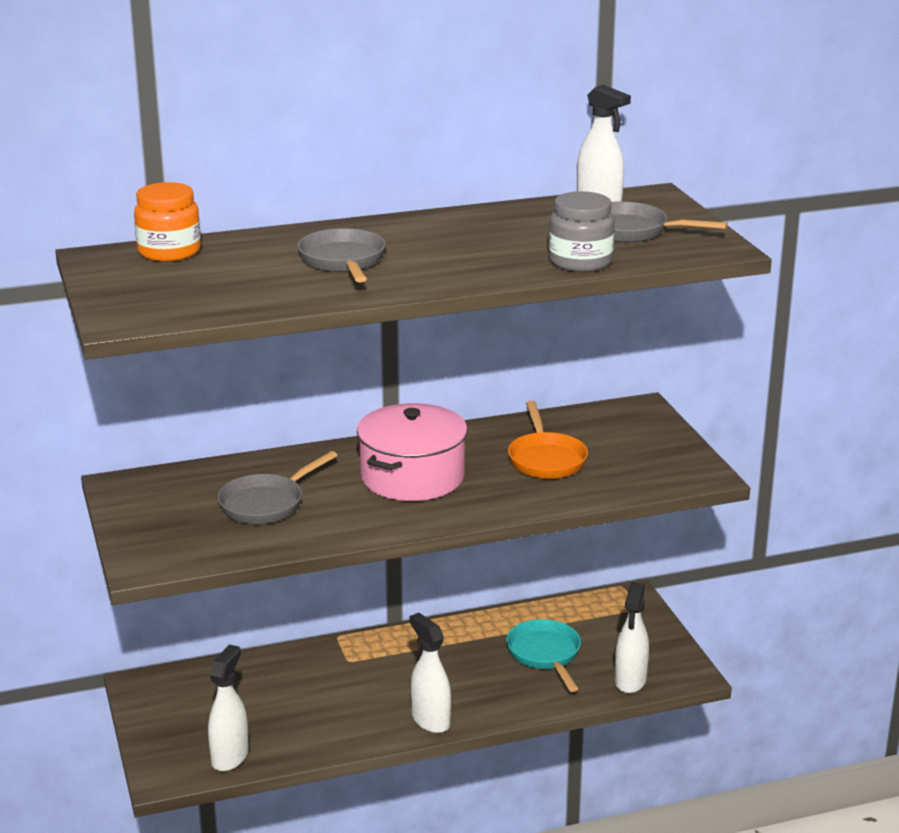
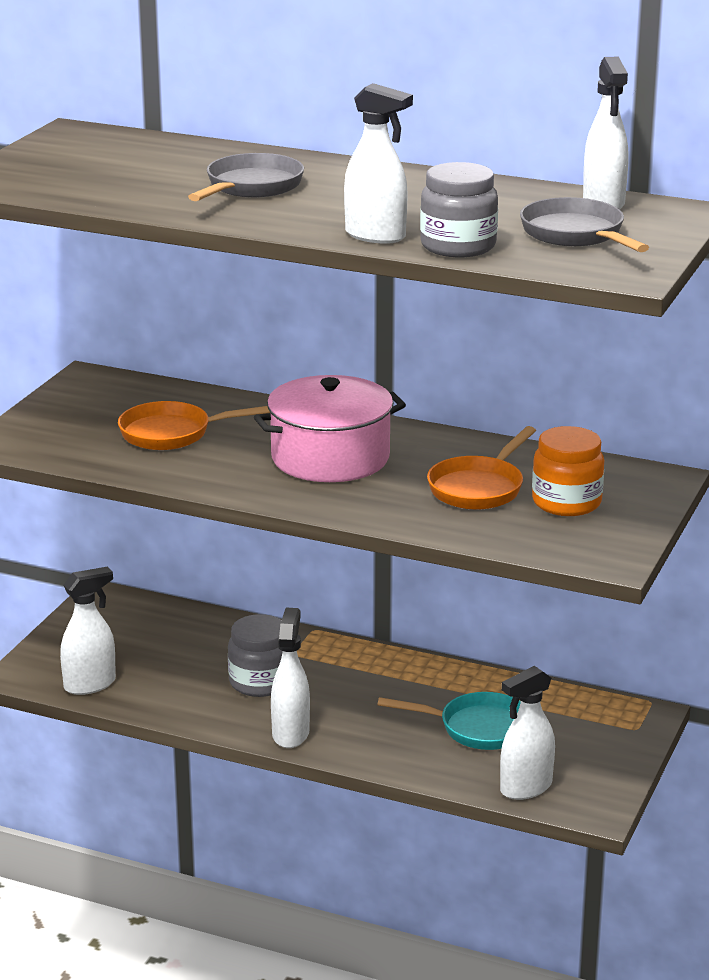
camera: 40 degrees right, 0 degrees up
(169, 252) = (133, 142): orange jar -> orange jar (566, 502)
(266, 504) = (172, 433): grey pan -> orange pan
(355, 693) = (260, 682): none -> grey jar
(512, 271) = (376, 236): none -> white spray bottle
(545, 655) = (477, 728): turquoise pan -> turquoise pan turned 75 degrees clockwise

